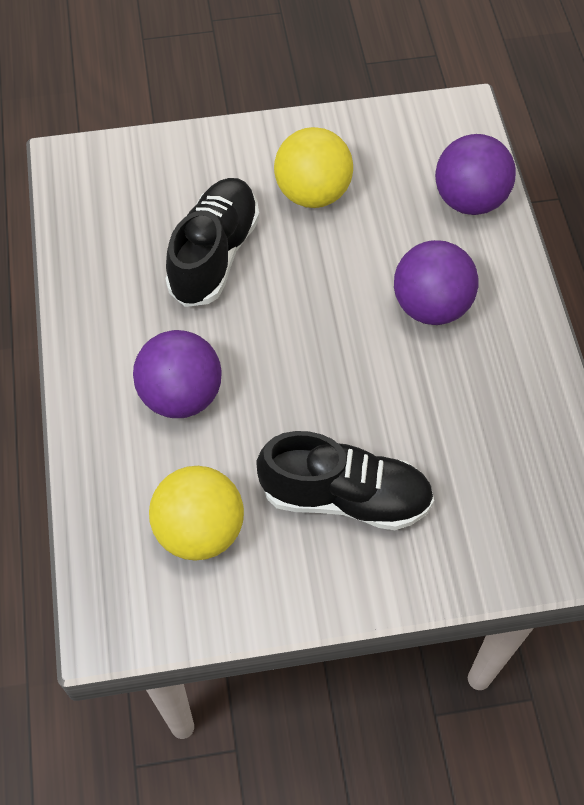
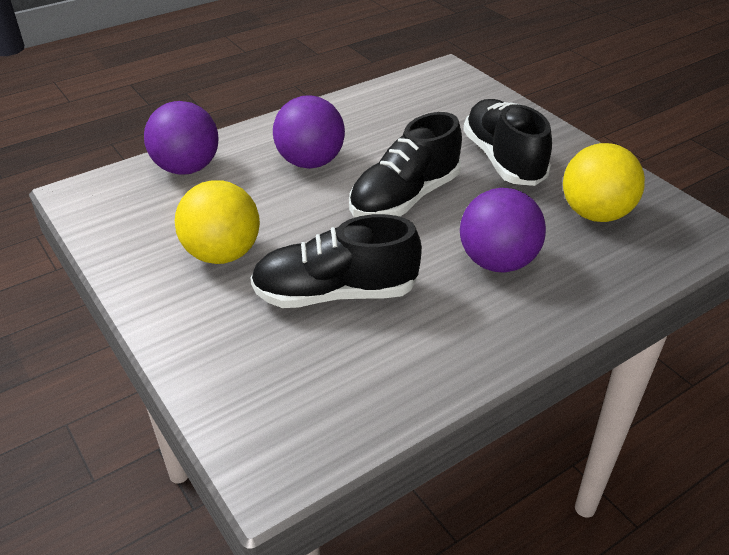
camera: 115 degrees left, 20 degrees down
(322, 364) = (405, 198): none -> black shoe

